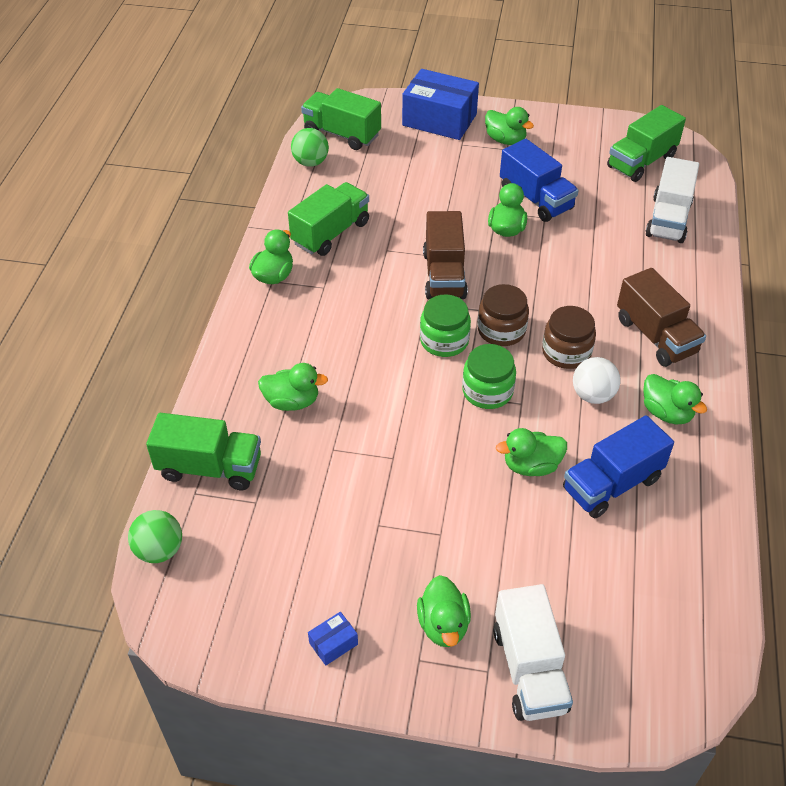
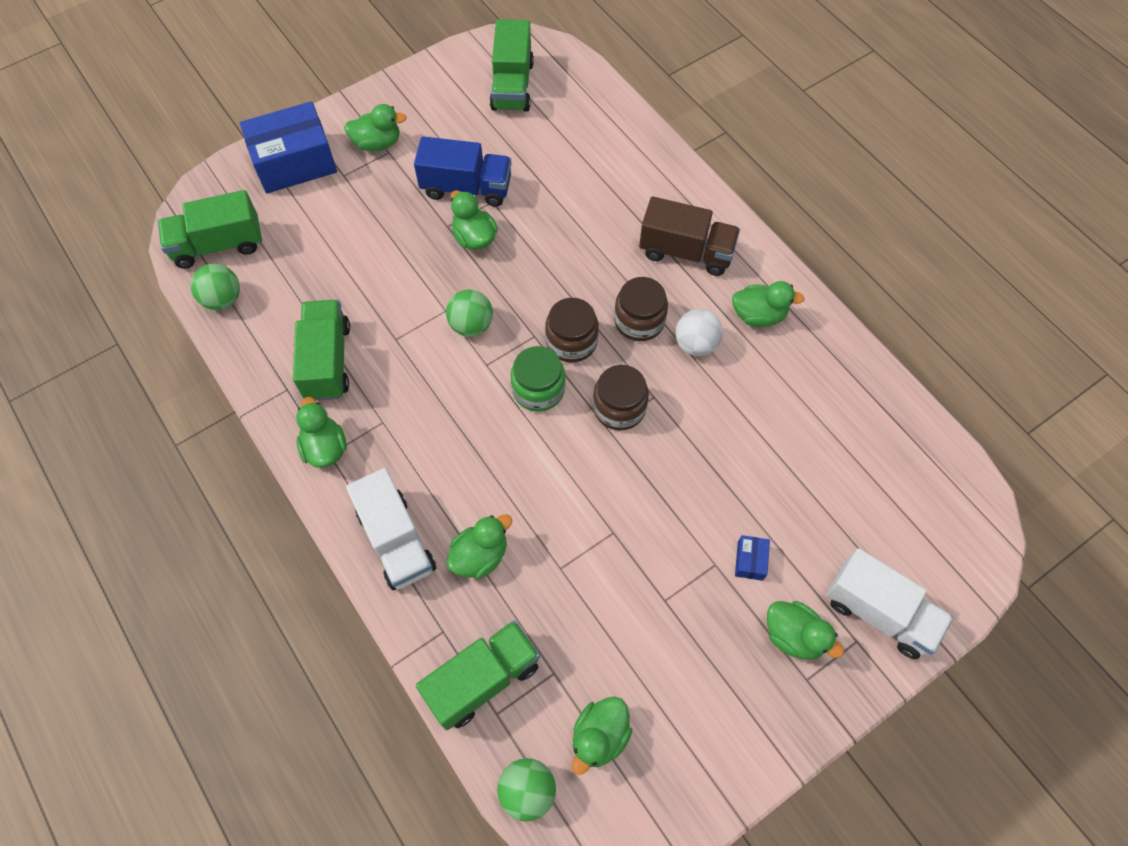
camera: 45 degrees left, 15 degrees up
(333, 643) = (739, 729): blue box -> blue box (750, 561)
(444, 275) = (471, 325): brown truck -> green ball
(487, 391) = (619, 408): green jar -> brown jar
(531, 466) = (716, 446): green duck -> green duck (599, 737)
(612, 484) = (783, 410): blue truck -> none
(668, 219) = (588, 130): white truck -> white truck (396, 540)

